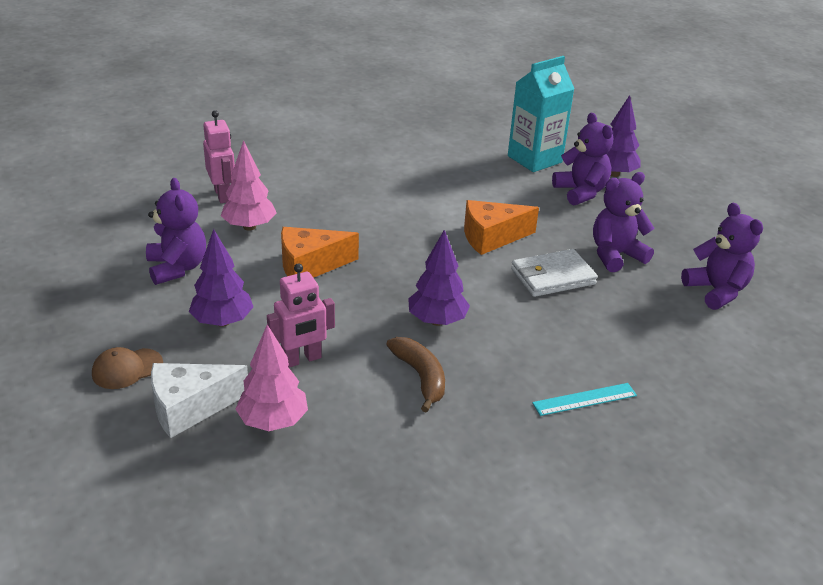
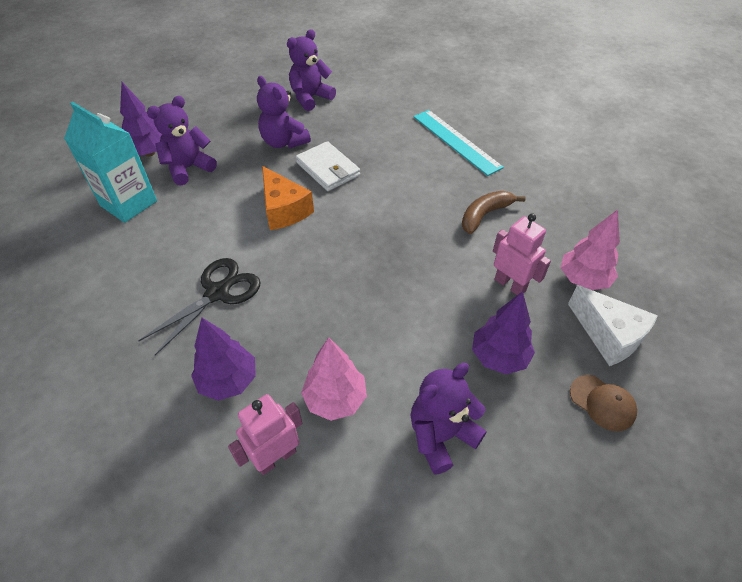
camera: 105 degrees left, 15 degrees up
(310, 265) = (382, 321): orange cheese -> none
(395, 190) = (217, 293): none -> black scissors
(437, 321) = (416, 219): purple tree -> purple tree (228, 381)
(584, 399) = (456, 141): turquoise ruler -> turquoise ruler, size x1.67

